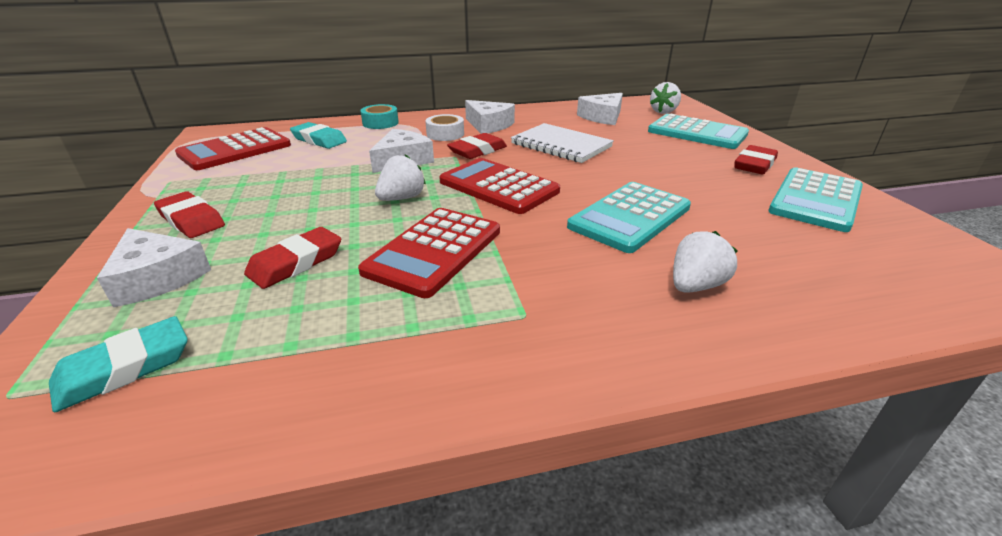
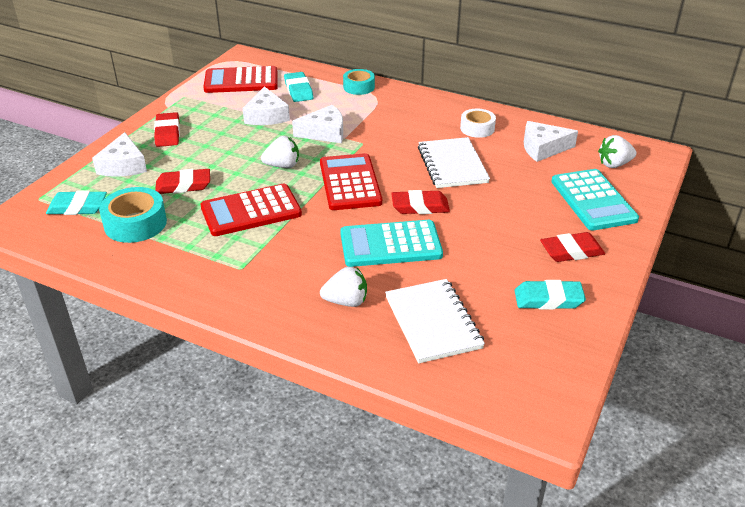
camera: 40 degrees right, 5 degrees up
(278, 340) = (135, 223): none -> turquoise tape
(445, 134) = (387, 118): white tape -> white tape (477, 128)
(477, 151) = (384, 144): red eraser -> red eraser (420, 206)
(489, 125) = (433, 120): white cheese -> white cheese (266, 116)
(795, 261) = (432, 322): none -> white notebook
(815, 200) = (548, 299): turquoise calculator -> turquoise eraser

